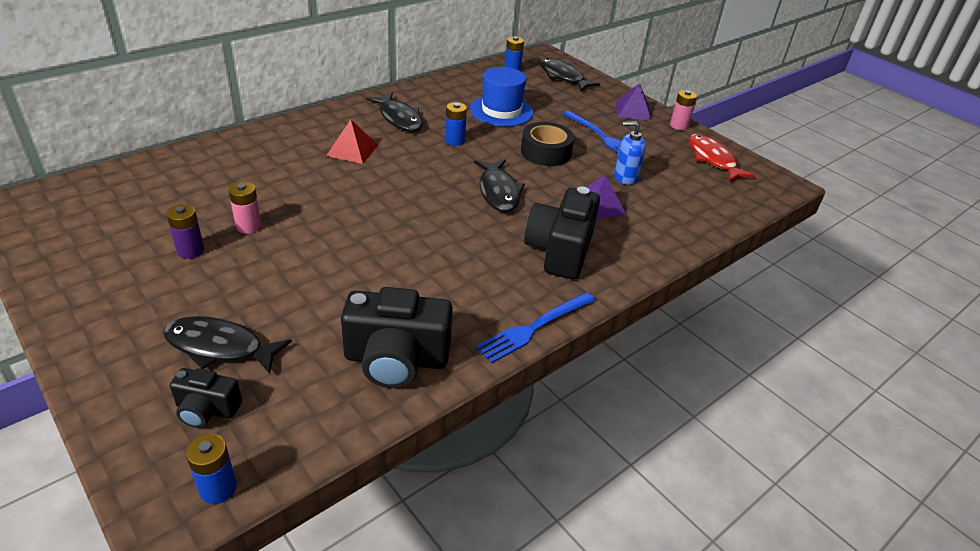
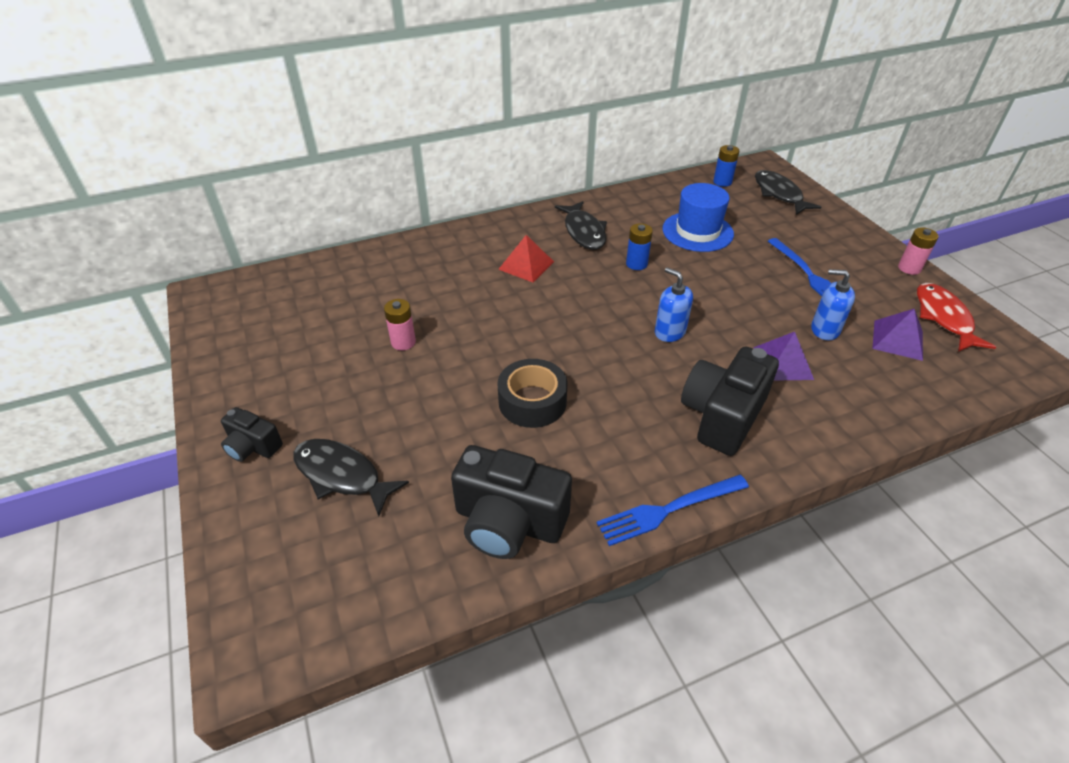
camera: 20 degrees right, 5 degrees up
(190, 250) = (343, 362): purple battery -> none
(207, 410) = (312, 544): black camera -> black camera (253, 446)
(218, 488) = (299, 636): blue battery -> none
(498, 192) = (669, 332): black fish -> blue soap dispenser
(546, 152) = (736, 288): black tape -> black tape (532, 401)
(633, 111) = (855, 244): purple pyramid -> purple pyramid (898, 340)

